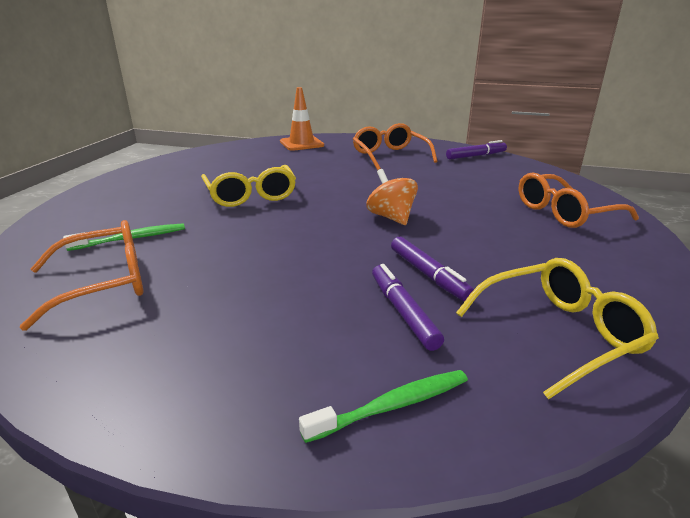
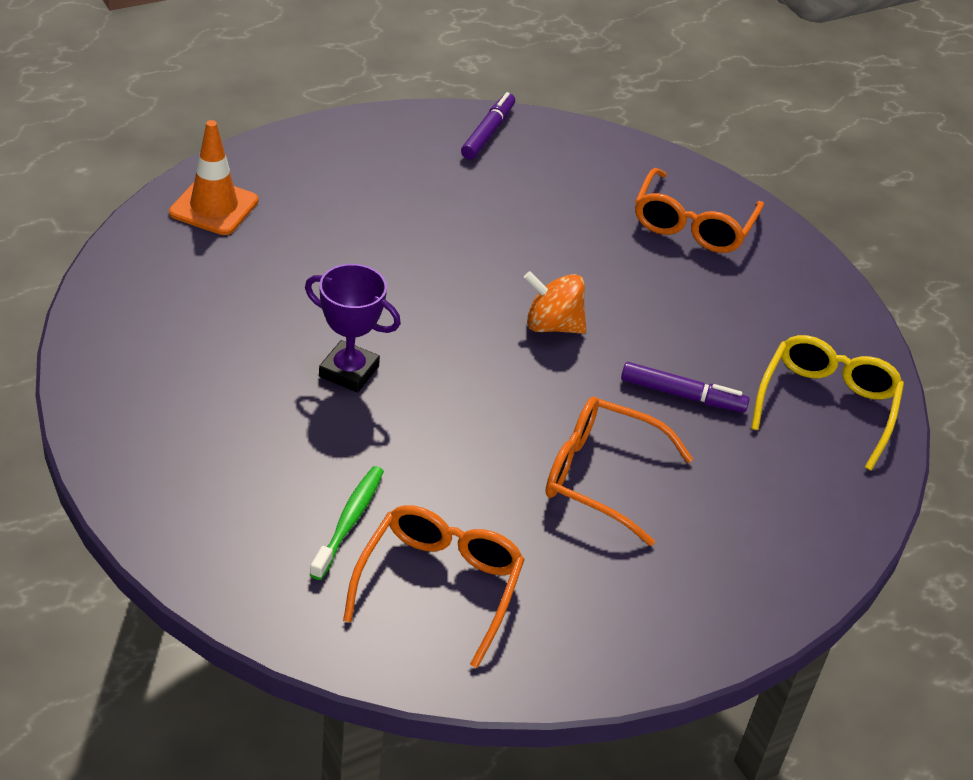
camera: 50 degrees left, 15 degrees up
(251, 196) = (349, 371): yellow glasses -> purple trophy
(390, 156) = (385, 185): orange glasses -> orange glasses (600, 476)
(392, 406) = (799, 536): green toothbrush -> none
(403, 312) = (713, 451): purple marker -> none

